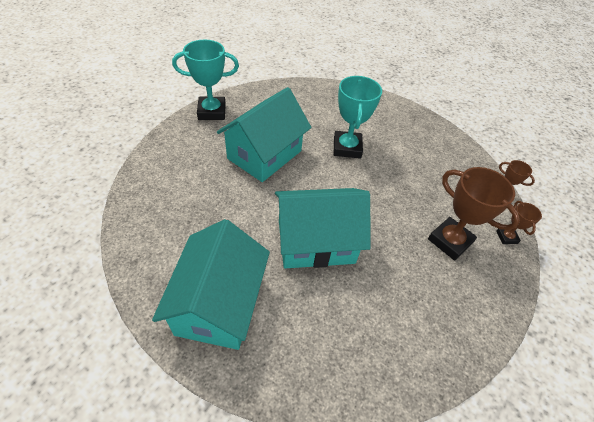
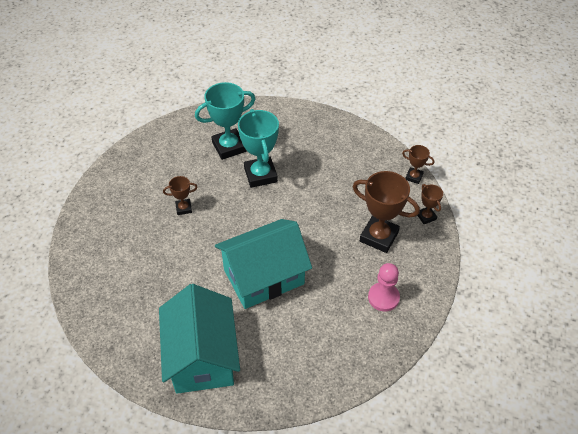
camera: 15 degrees left, 0 degrees up
(212, 112) = (110, 178): turquoise trophy -> turquoise trophy (229, 147)
(264, 154) = (183, 208): turquoise house -> brown trophy
(439, 308) = (383, 297): none -> pink pawn

